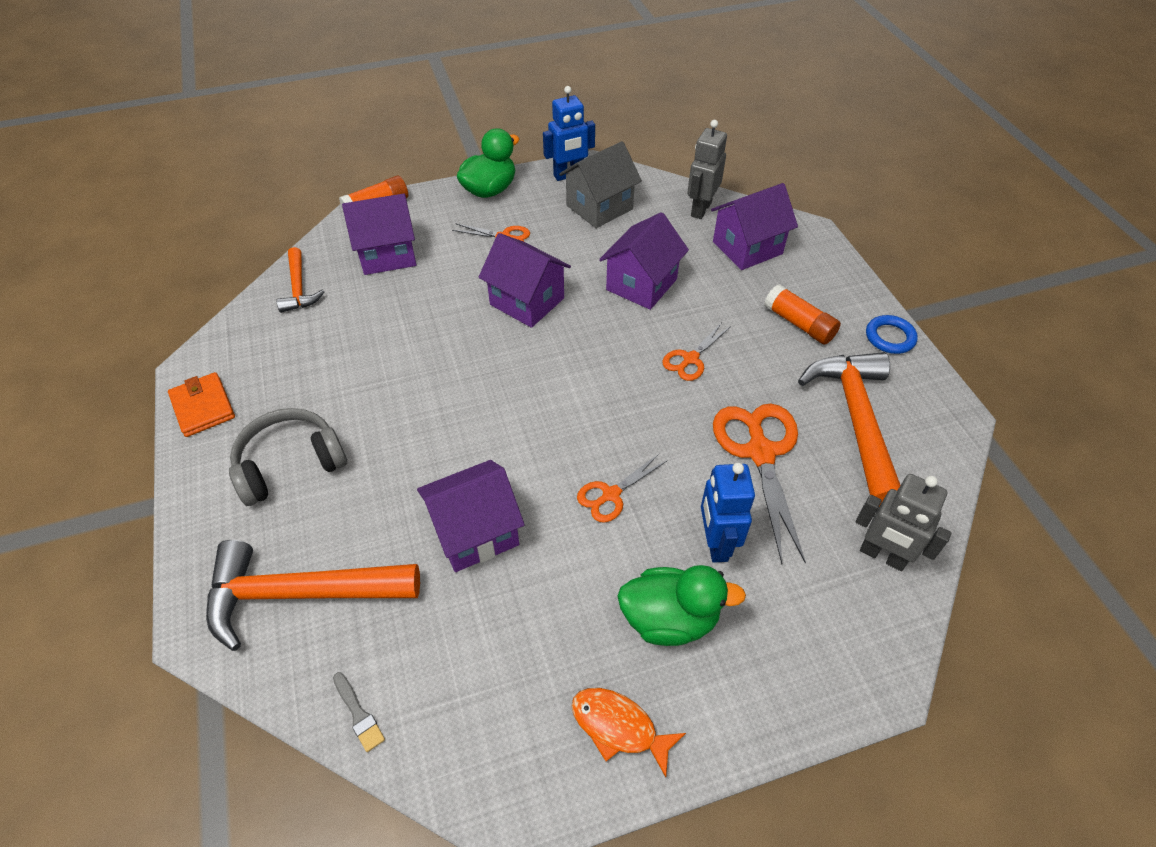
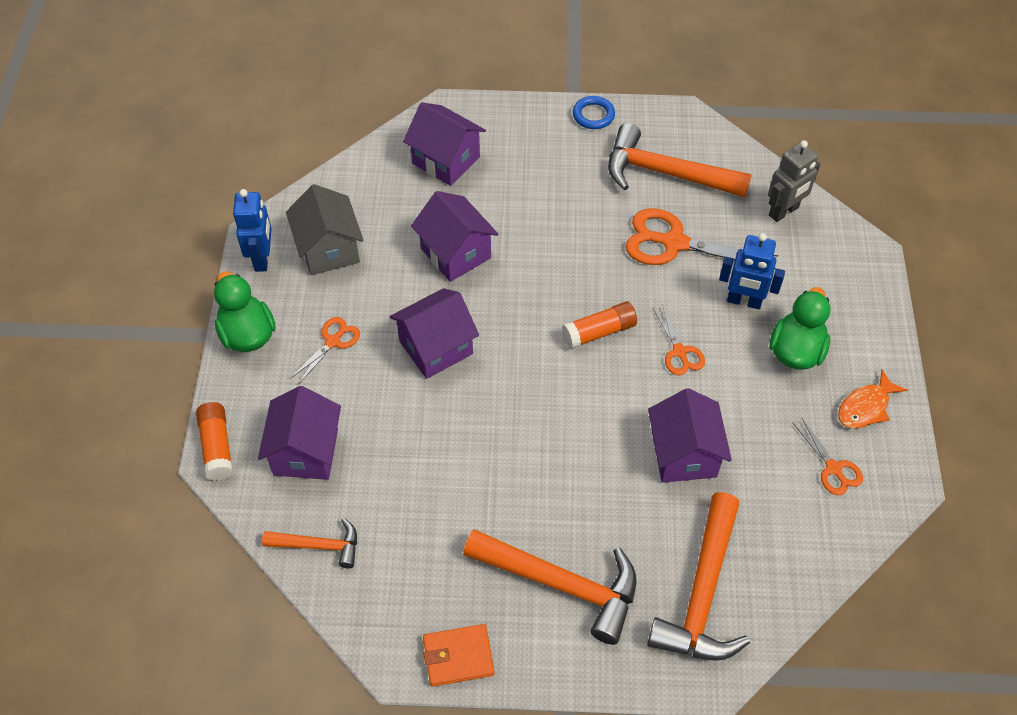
camera: 70 degrees left, 5 degrees up
(290, 464) = (562, 584): grey headphones -> orange hammer
(358, 714) = (817, 567): grey brush -> none
(690, 359) = (561, 251): orange scissors -> orange scissors (833, 468)
(700, 209) = (375, 173): grey robot -> none
(747, 248) = (446, 160): purple house -> purple house turned 45 degrees counterclockwise
(799, 324) = (553, 164): orange glue stick -> orange glue stick (599, 332)

